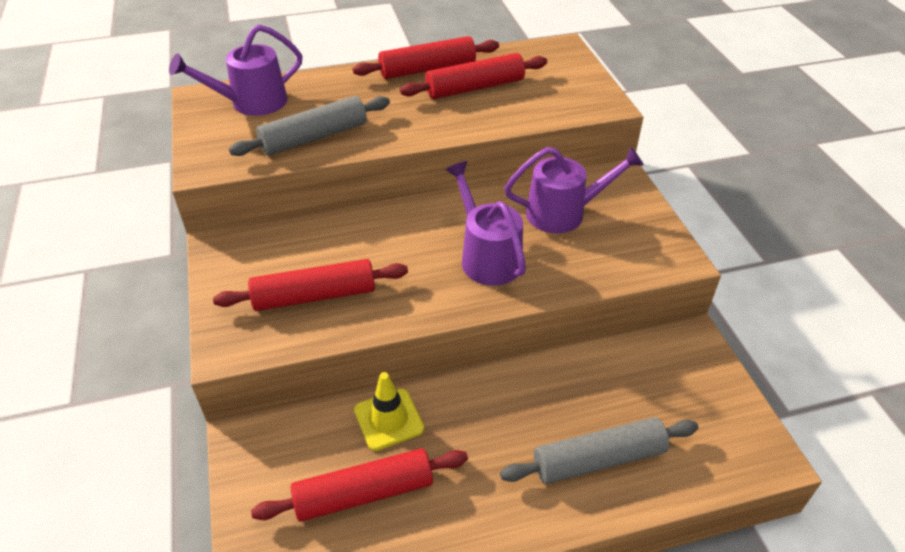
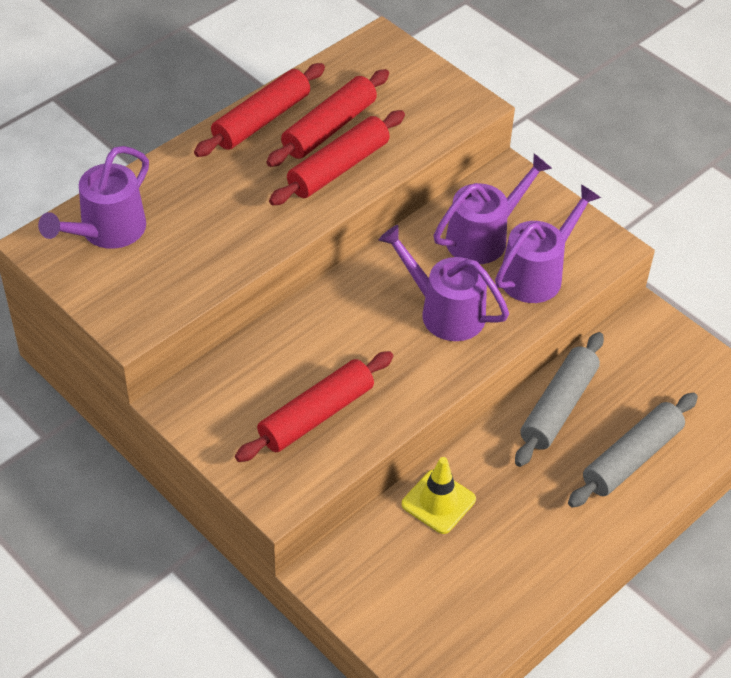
camera: 30 degrees left, 5 degrees up
(314, 137) = (213, 249): grey rolling pin -> grey rolling pin (558, 407)
(364, 493) = (463, 570): red rolling pin -> red rolling pin (338, 168)
(592, 256) = (537, 273): none -> purple watering can

